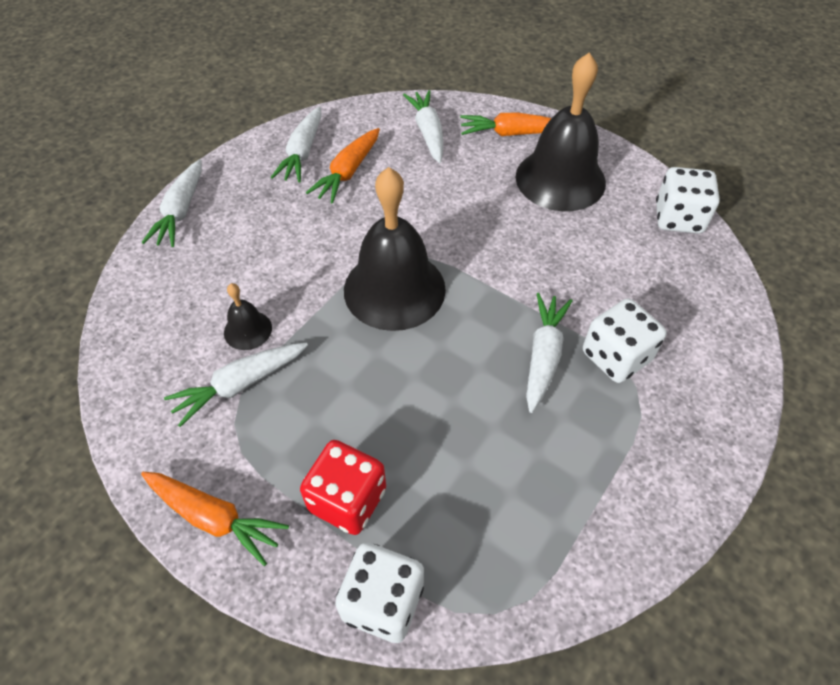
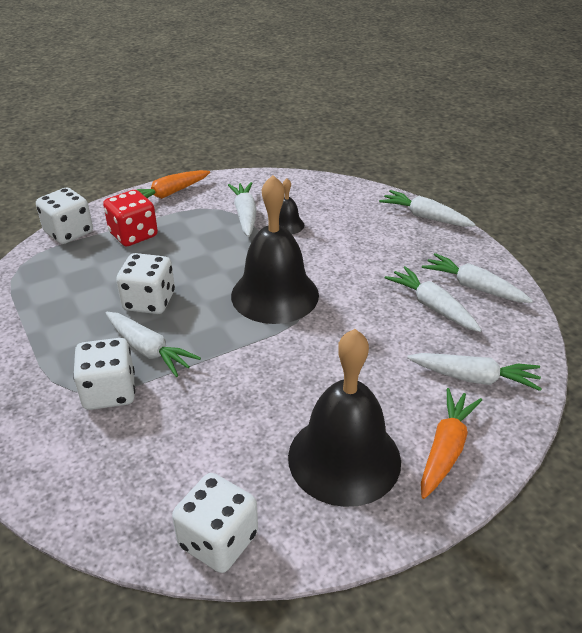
camera: 115 degrees right, 15 degrees down
(348, 172) = (432, 306): orange carrot -> white carrot
(472, 398) = (149, 301): none -> white dice

